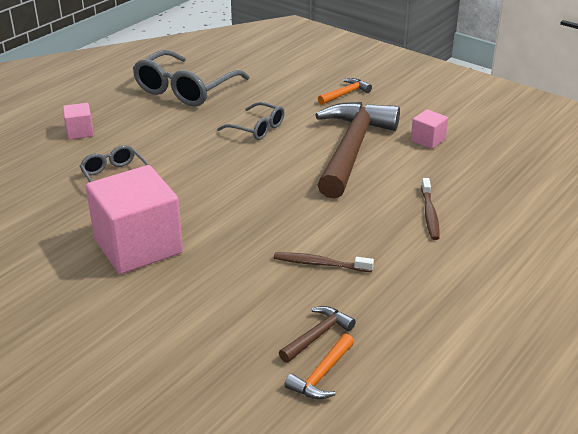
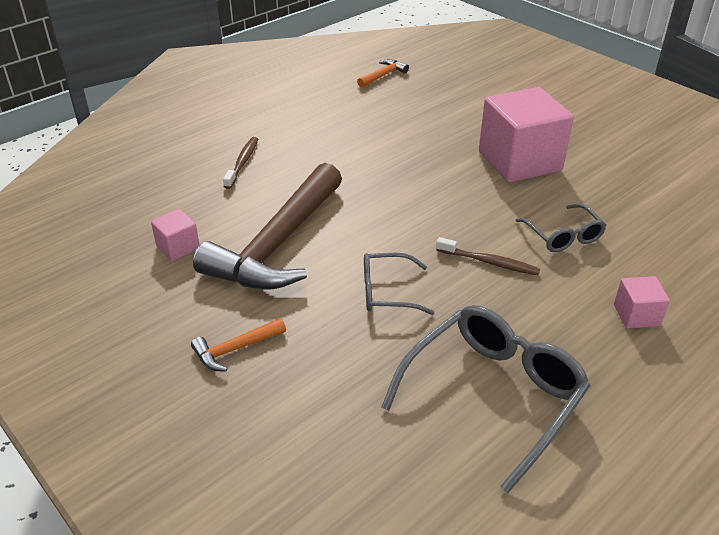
camera: 170 degrees left, 5 degrees up
(257, 128) = (387, 292): grey glasses -> grey glasses turned 45 degrees counterclockwise
(318, 335) = (379, 93): brown hammer -> none
(320, 264) = (361, 133): brown toothbrush -> brown toothbrush (489, 262)

